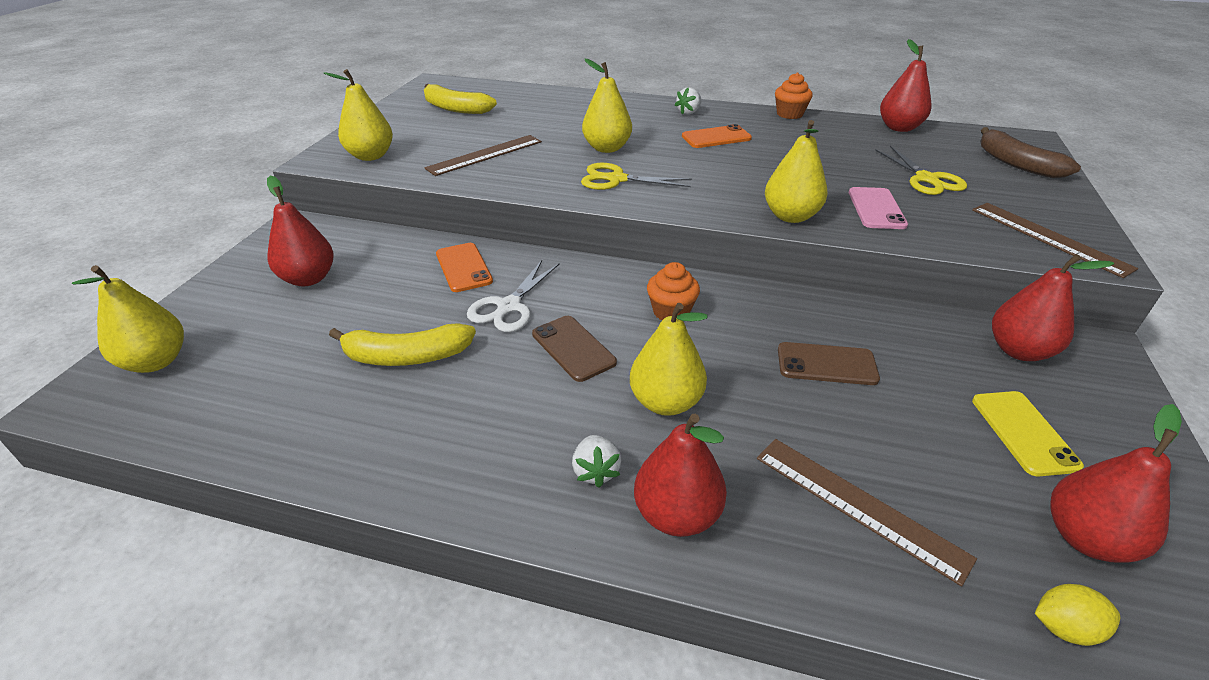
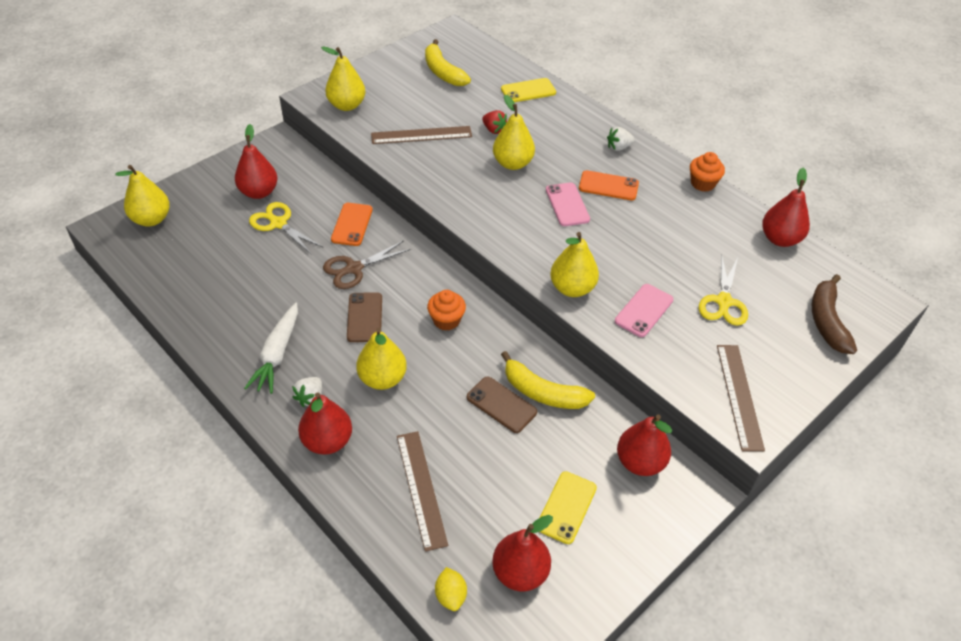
camera: 30 degrees right, 10 degrees up
(407, 356) = (272, 277): yellow banana -> yellow banana (543, 392)
(495, 440) = (277, 354): none -> white carrot
(509, 306) = (354, 268): white scissors -> brown scissors
(557, 132) = (494, 130): none -> red strawberry
(558, 100) = (528, 91): none -> yellow phone
(616, 179) = (488, 199): yellow scissors -> yellow scissors (278, 223)
(698, 160) = (567, 204): none -> pink phone
(1064, 627) = (450, 595): yellow lemon -> yellow lemon turned 45 degrees clockwise

